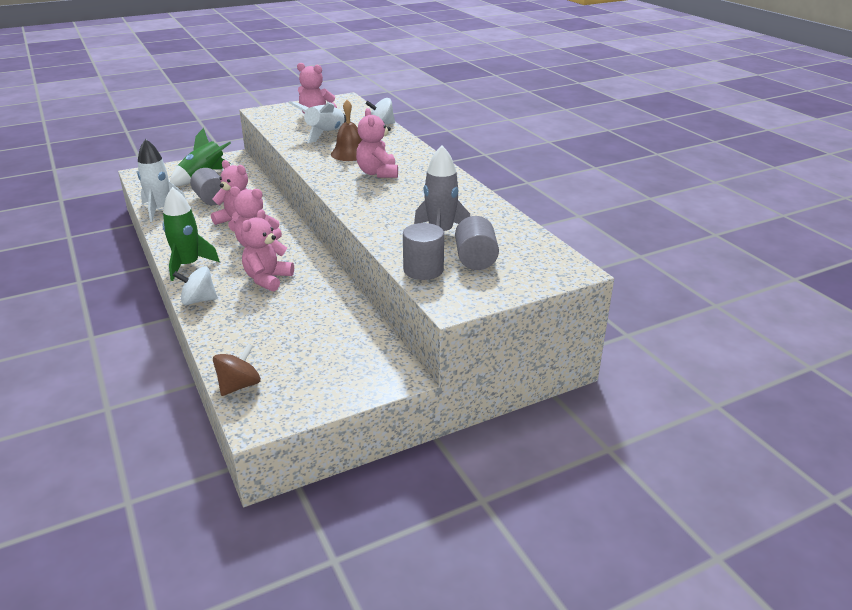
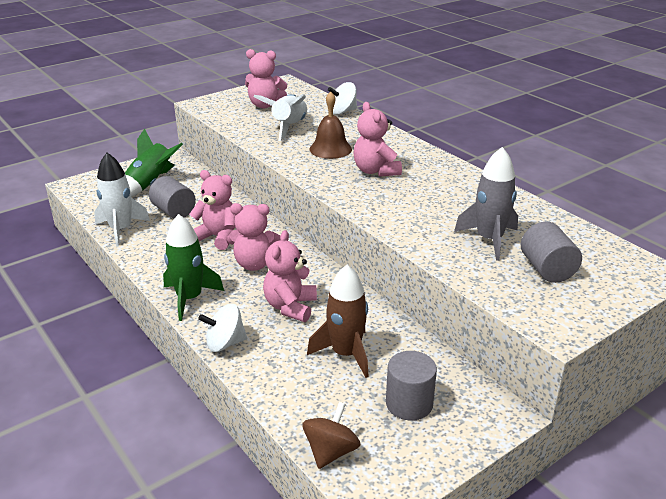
camera: 10 degrees left, 0 degrees up
(293, 318) = (345, 354): none -> brown rocket
(423, 270) = (500, 288): grey cylinder -> grey cylinder (409, 403)

